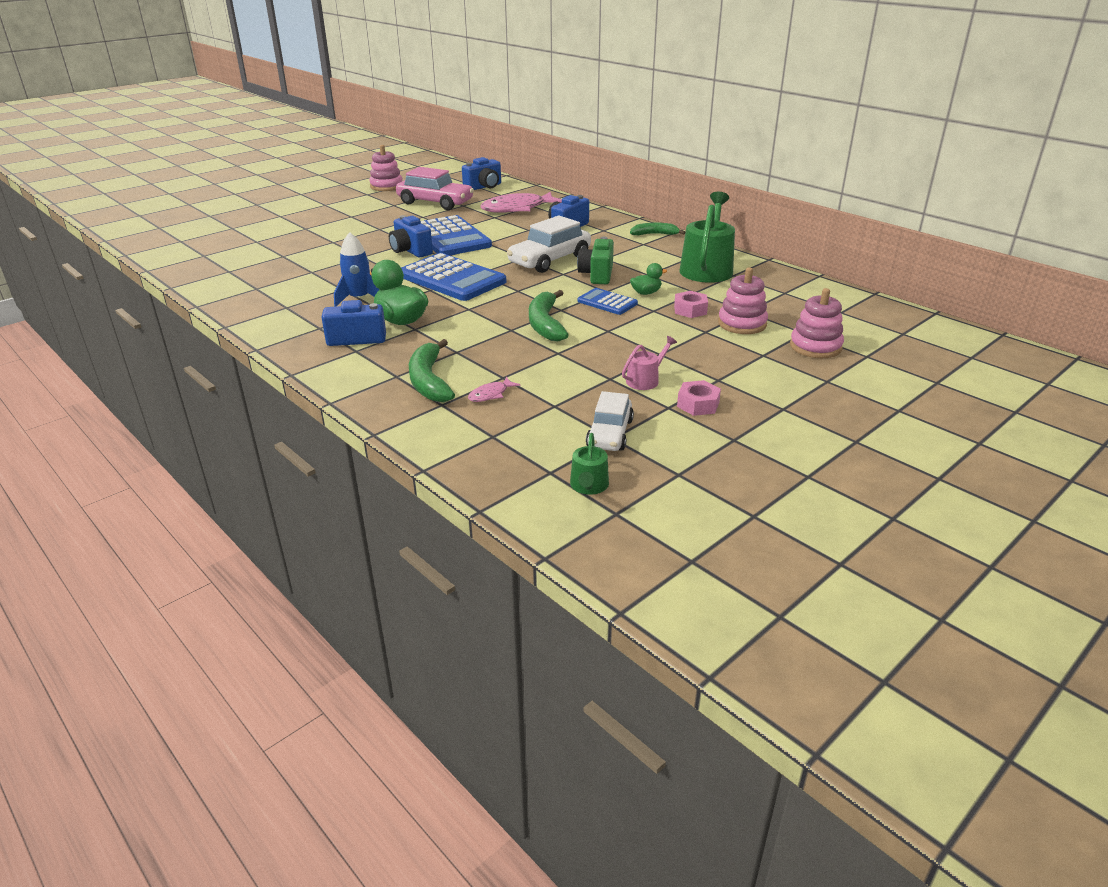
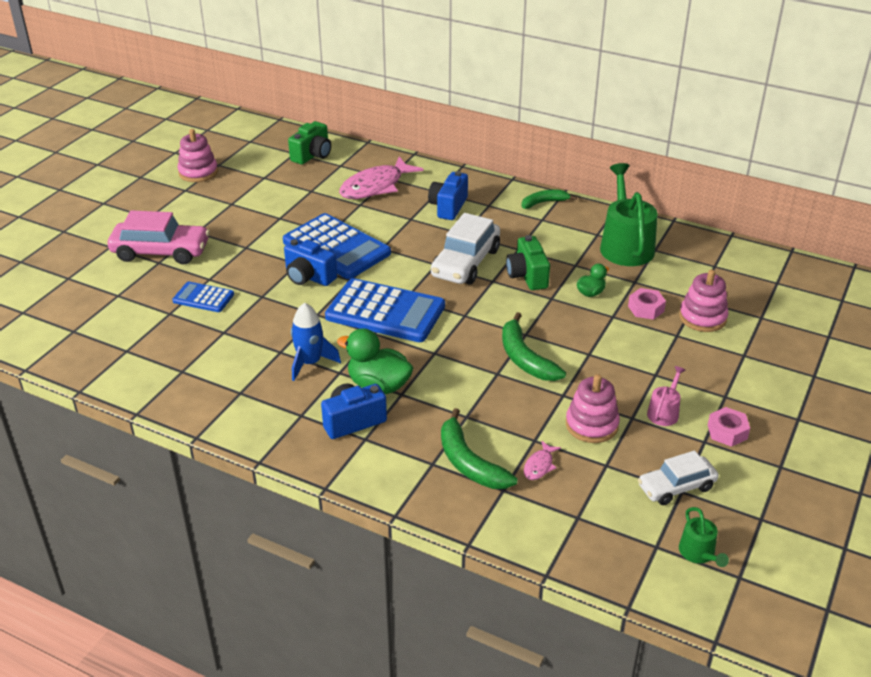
camera: 20 degrees left, 5 degrees up
(435, 203) = (277, 192): pink car -> pink car (161, 252)
(484, 187) = (312, 155): blue camera -> green camera
(607, 302) = (563, 314): blue calculator -> blue calculator (203, 298)
(610, 433) = (676, 487): white car -> white car turned 75 degrees clockwise
(815, 347) = (781, 334): pink stacking toy -> pink stacking toy (591, 425)

